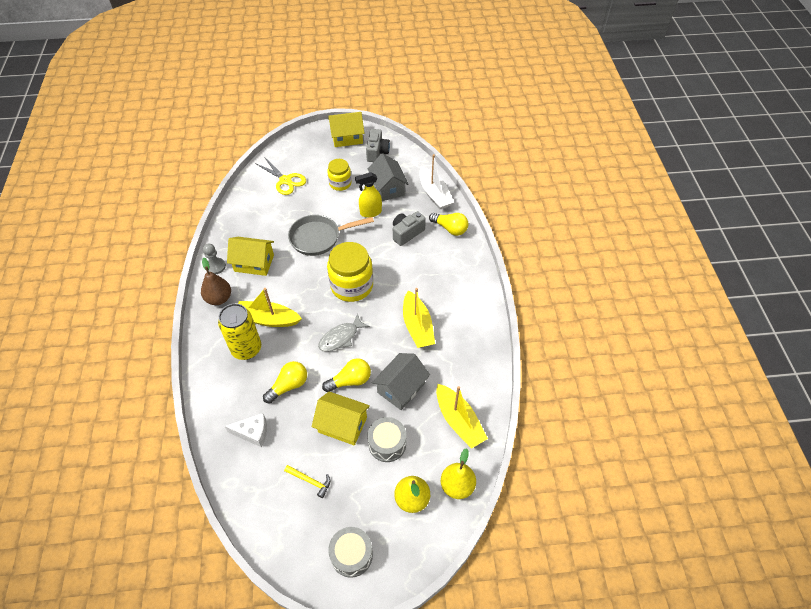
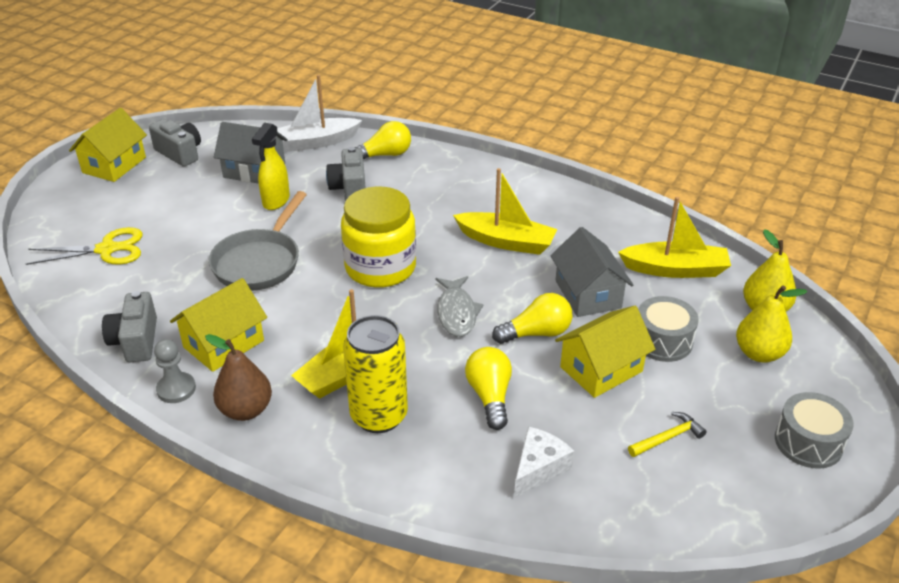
camera: 55 degrees left, 15 degrees down
(235, 233) = (135, 341): none -> grey camera
(340, 183) = (188, 204): yellow jar -> none
(350, 381) = (536, 333): yellow light bulb -> yellow light bulb turned 60 degrees clockwise
(434, 194) = (315, 142): white boat -> white boat turned 150 degrees clockwise

